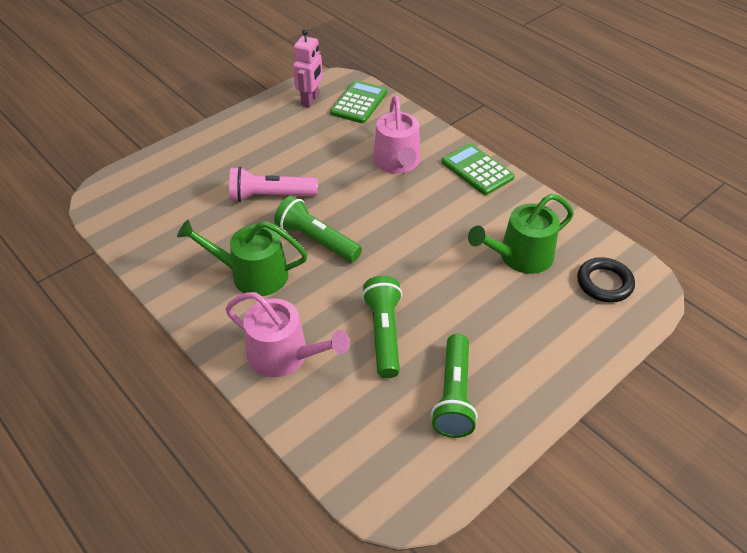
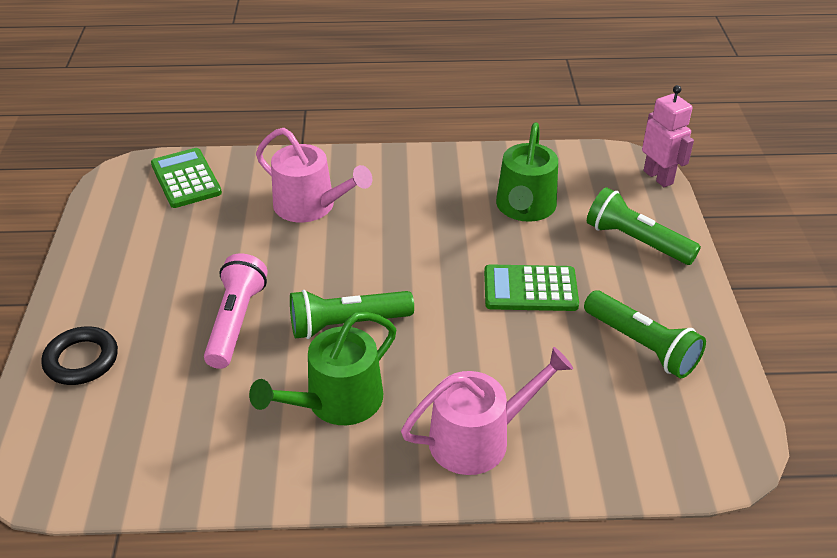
camera: 50 degrees left, 5 degrees down
(270, 196) = (236, 322): pink flashlight -> pink flashlight turned 150 degrees clockwise
(310, 100) = (128, 209): pink robot -> pink robot (658, 177)
(384, 334) = (525, 348): green flashlight -> green flashlight (636, 241)
(477, 170) = (388, 165): green calculator -> green calculator (530, 289)
(604, 283) = (606, 182): black ring -> black ring (81, 360)

